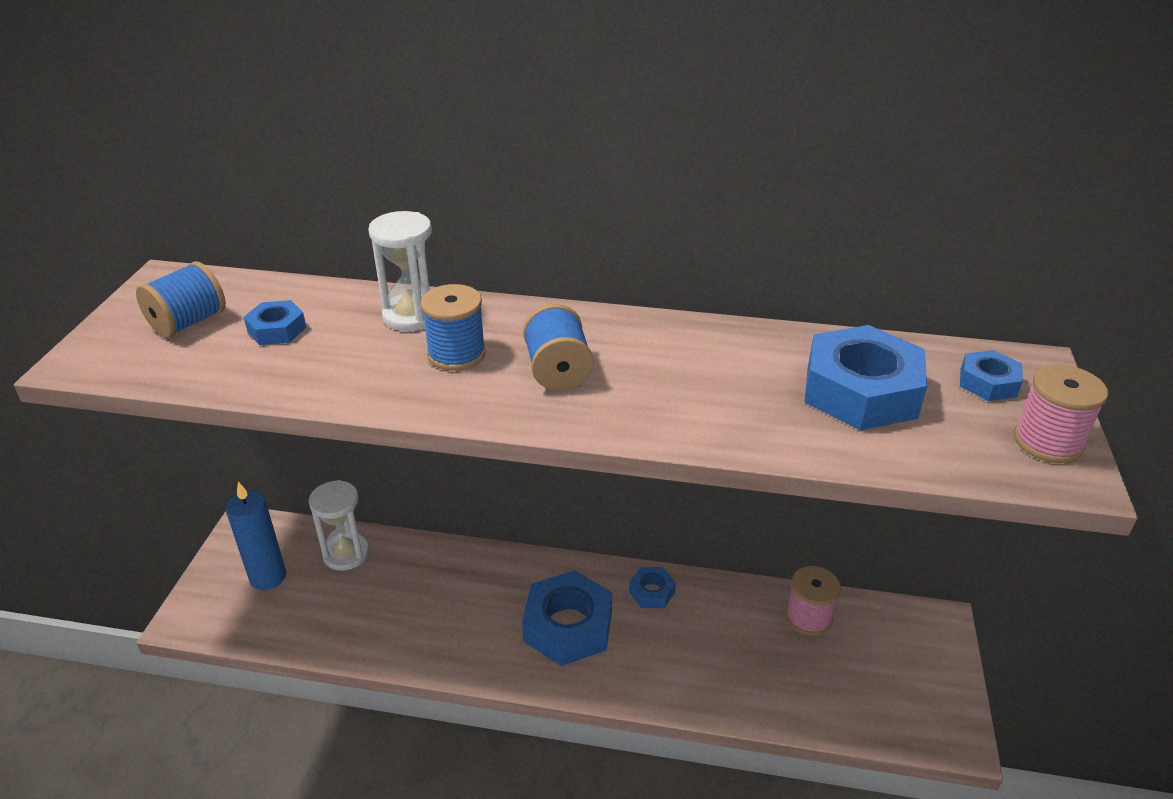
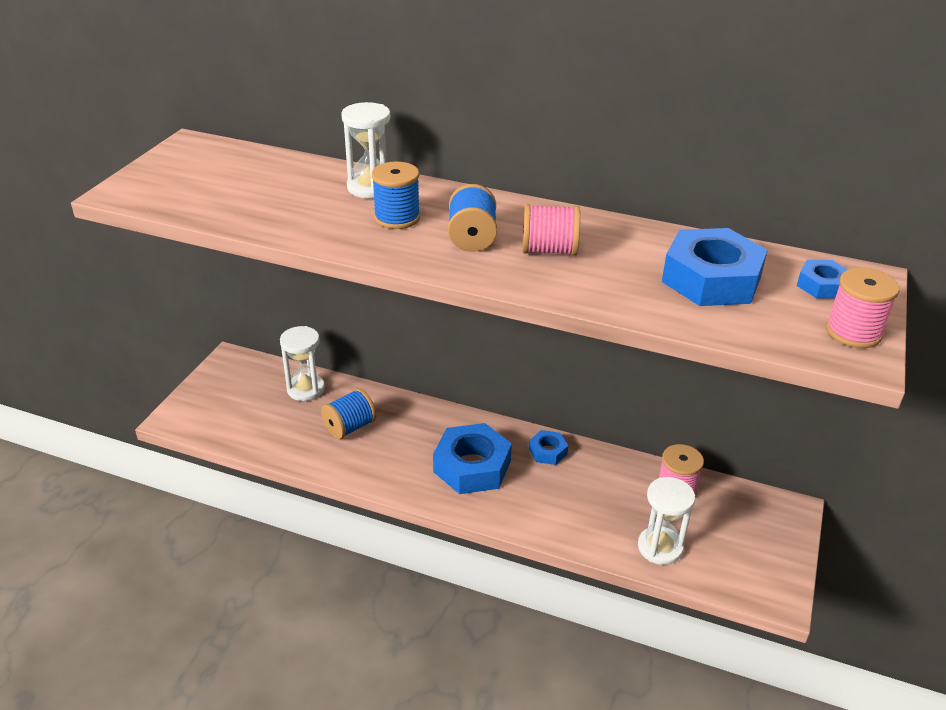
camera: 10 degrees right, 0 degrees up
(188, 322) = (202, 175): blue spool -> blue spool (350, 427)
(268, 577) = (242, 397): blue candle -> none
(277, 329) = (265, 186): blue nut -> none
(657, 376) = (549, 250): none -> pink spool
(809, 697) = (660, 547): none -> white hourglass

